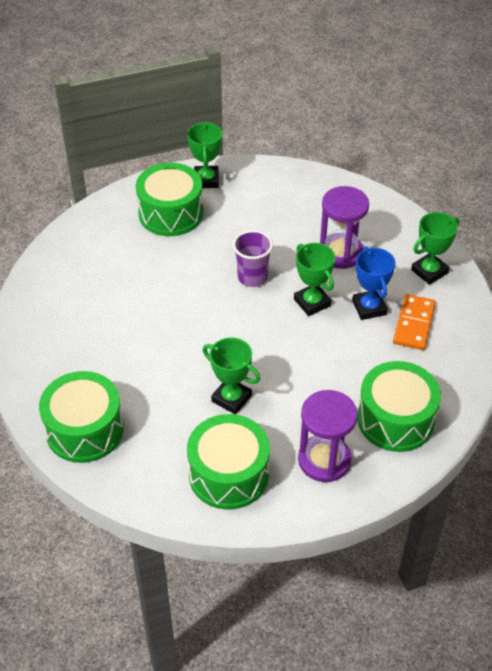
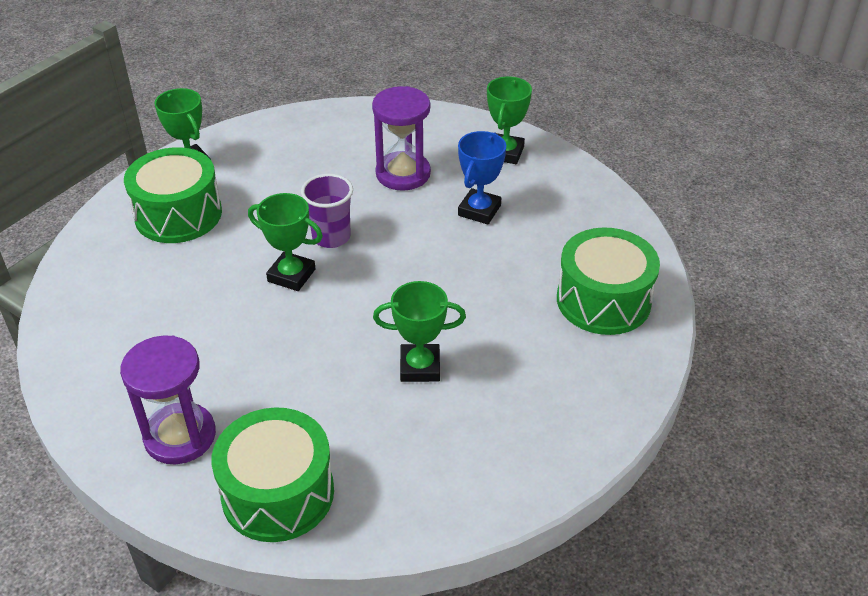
camera: 35 degrees left, 5 degrees down
(228, 474) = (489, 446): green drum -> none
(312, 302) = (417, 232): green trophy -> green trophy (291, 275)
(324, 460) = (573, 376): purple hourglass -> purple hourglass (180, 436)
(369, 307) = (479, 210): blue trophy -> blue trophy turned 75 degrees clockwise
(414, 324) = (536, 205): orange domino -> none

